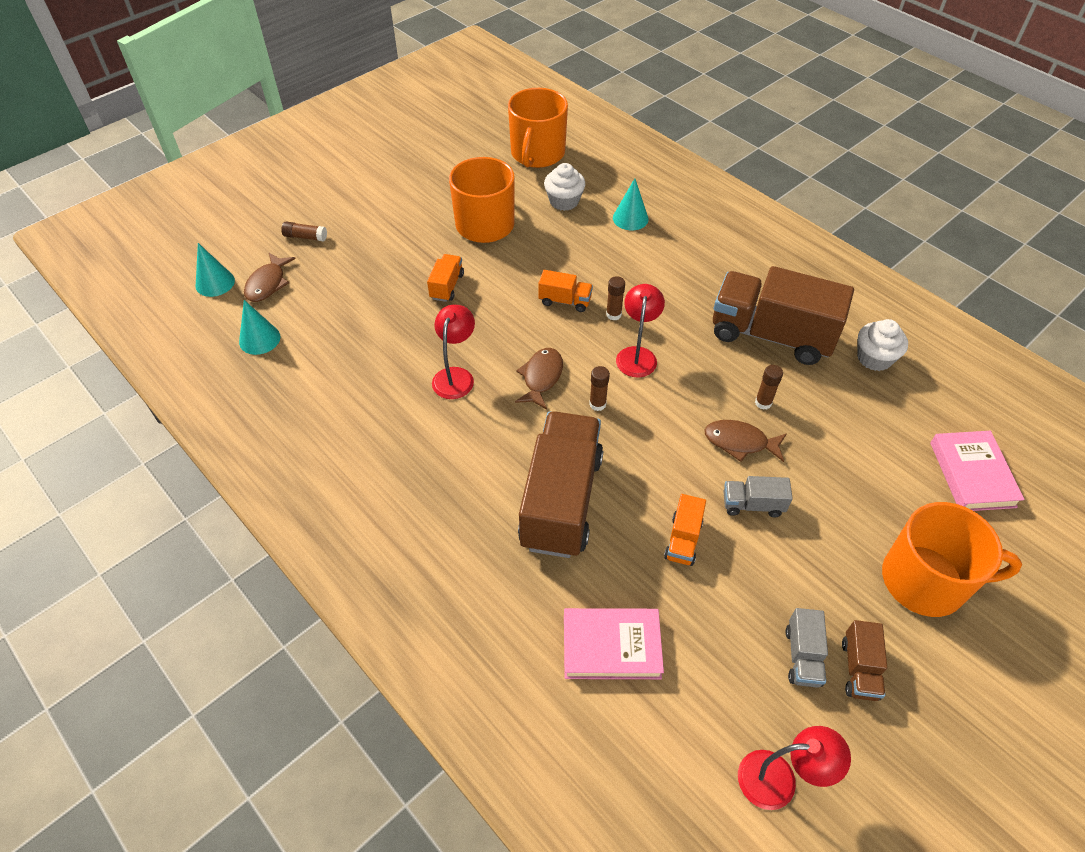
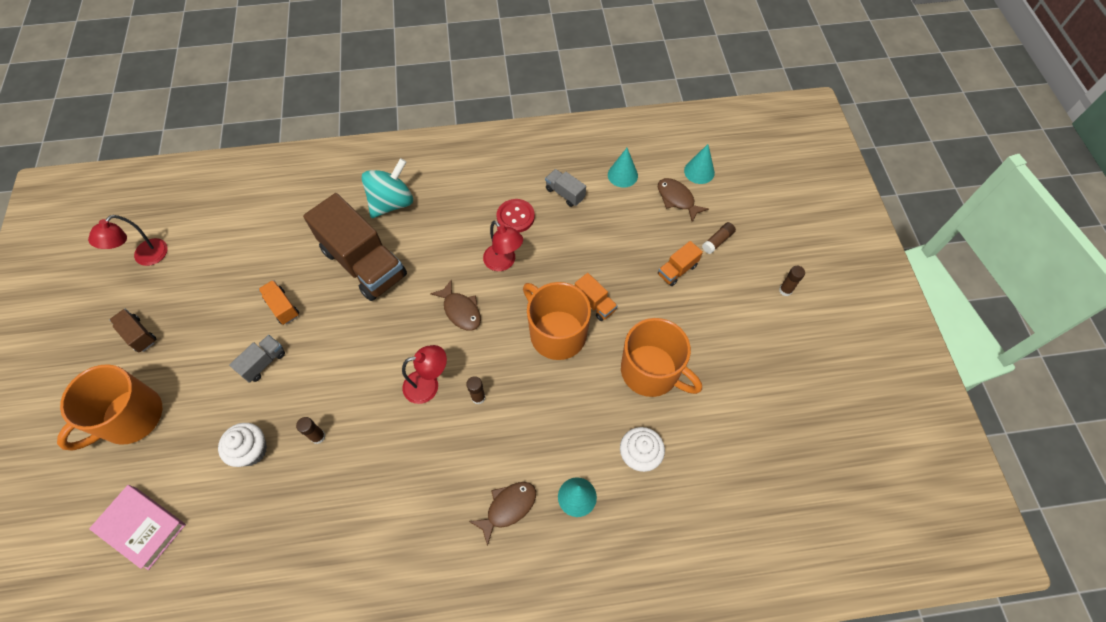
camera: 125 degrees right, 10 degrees up
(387, 399) = (515, 217): none -> red button
(456, 534) = (392, 203): none -> turquoise spinning top
(537, 154) = (727, 479): orange mug -> orange mug (556, 333)
(565, 301) = (518, 373): orange truck -> orange truck (677, 270)
(597, 404) = (411, 329): brown glue stick -> brown glue stick (785, 290)
(611, 646) = (267, 232): pink book -> none
(637, 355) = (428, 385): red lamp -> red lamp turned 60 degrees counterclockwise
(740, 442) = (306, 393): brown fish -> brown fish (508, 508)
(771, 335) = (364, 500): brown truck -> none
(802, 656) = (172, 313): grey truck -> grey truck (565, 193)
(874, 358) = (275, 563): white cupcake -> white cupcake (251, 450)

